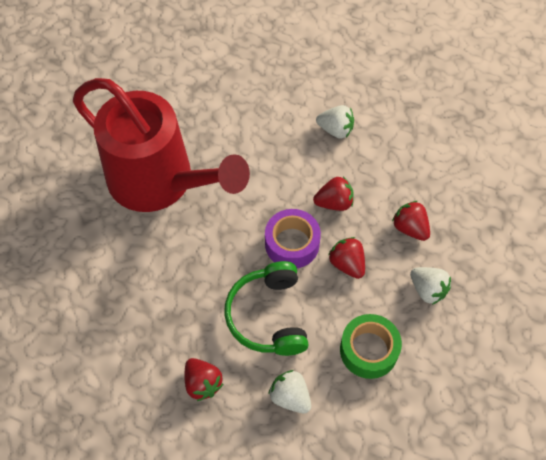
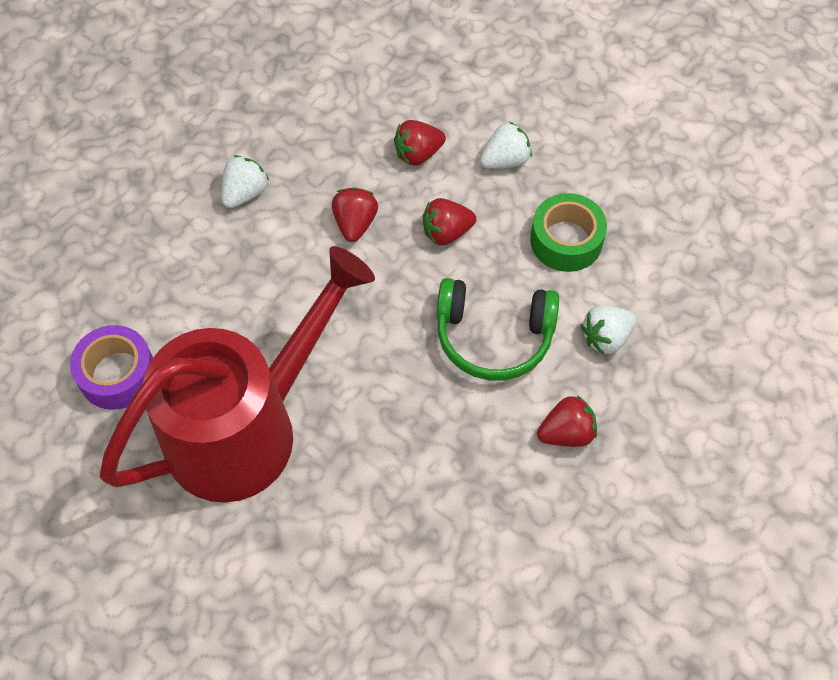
camera: 75 degrees left, 0 degrees up
(292, 244) = (399, 285): purple tape -> purple tape (117, 374)

